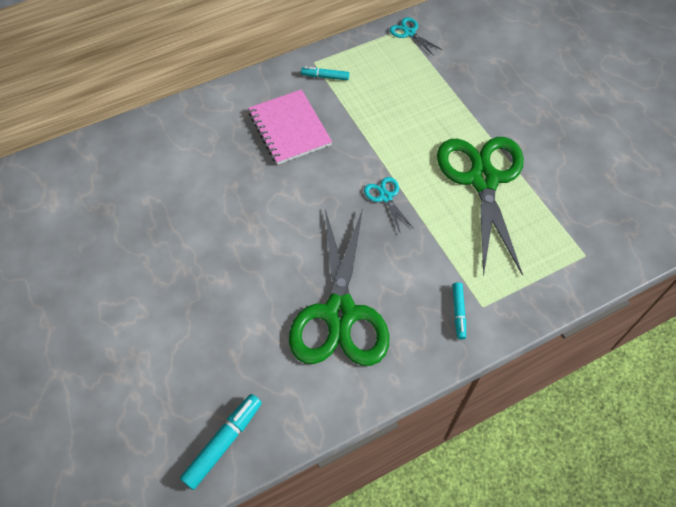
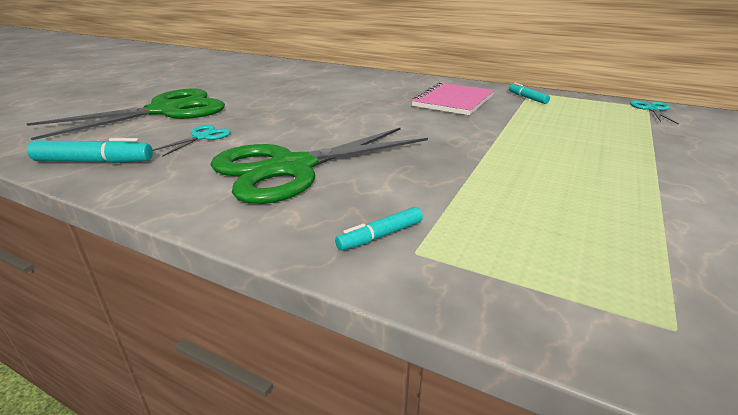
camera: 55 degrees right, 30 degrees down
(385, 197) = (462, 149): turquoise scissors -> turquoise scissors (202, 137)
(483, 179) = (595, 190): green scissors -> green scissors (166, 111)

